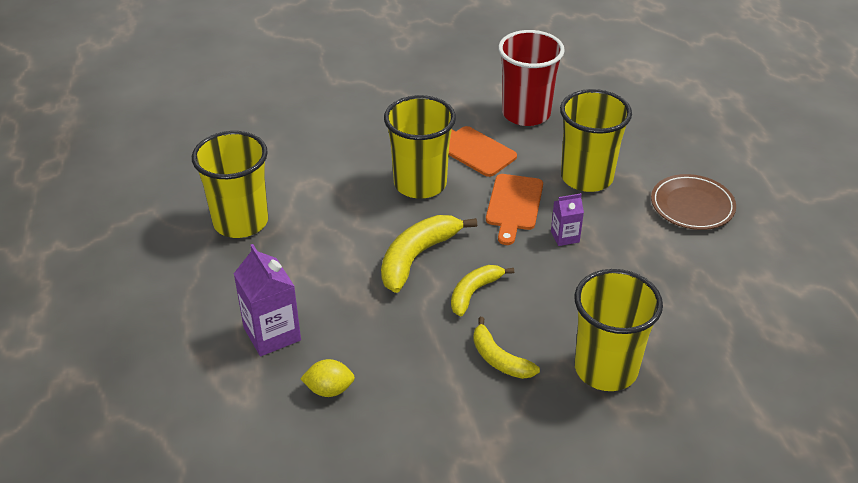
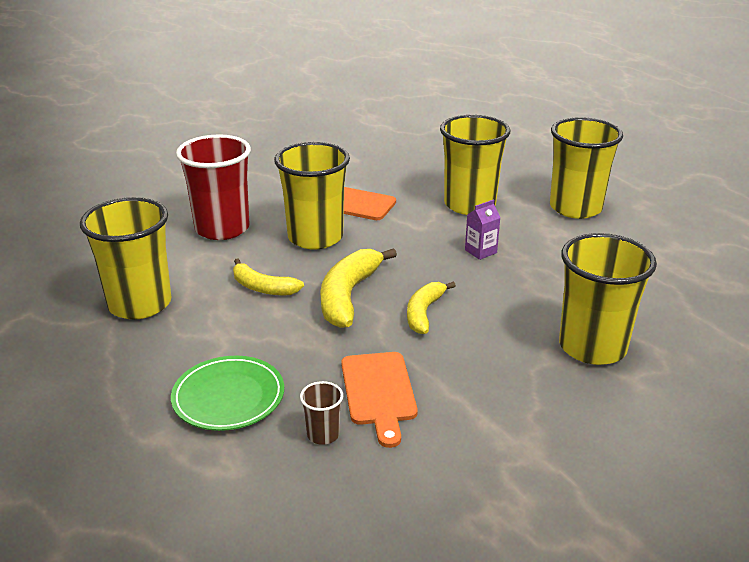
camera: 20 degrees left, 10 degrees down
(272, 334) = (228, 397): purple carton -> green plate
(329, 389) = (323, 434): yellow lemon -> brown cup
(499, 359) = (485, 363): yellow banana -> yellow banana (263, 287)
(514, 205) = (417, 237): orange cutting board -> orange cutting board (379, 392)
(526, 113) = (383, 169): red cup -> red cup (222, 228)
(692, 206) = (575, 208): brown plate -> yellow cup

